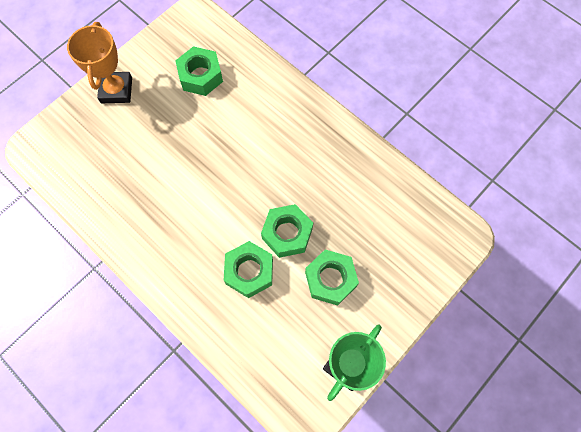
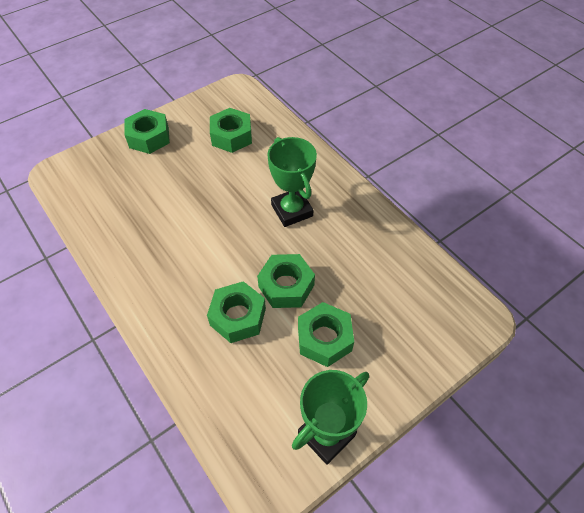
camera: 10 degrees right, 15 degrees down
(116, 90) = (149, 137): orange trophy -> green nut
(277, 153) = (292, 210): none -> green trophy

